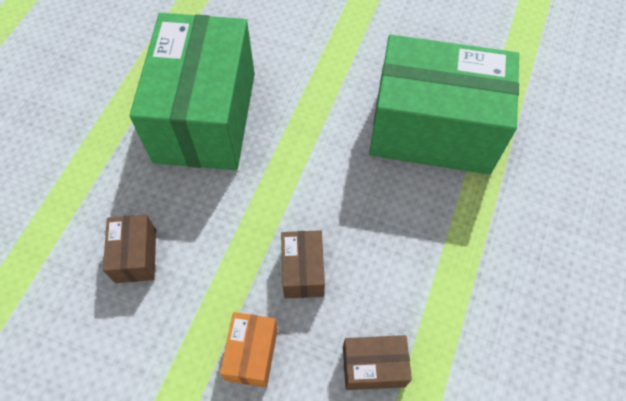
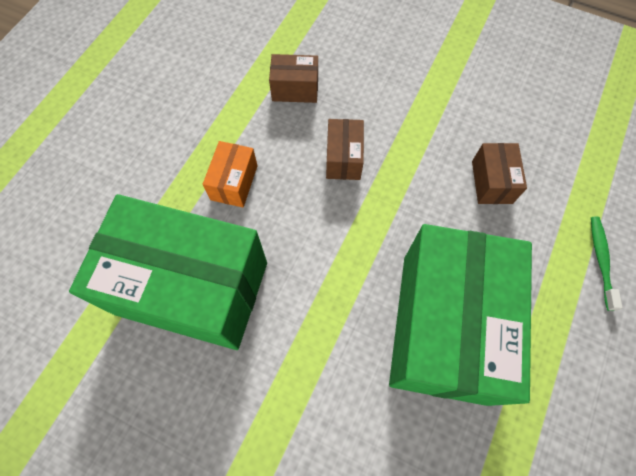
camera: 175 degrees left, 5 degrees up
(44, 182) = (600, 260): none -> green toothbrush
(252, 354) = (386, 103): orange box -> orange box (234, 182)

